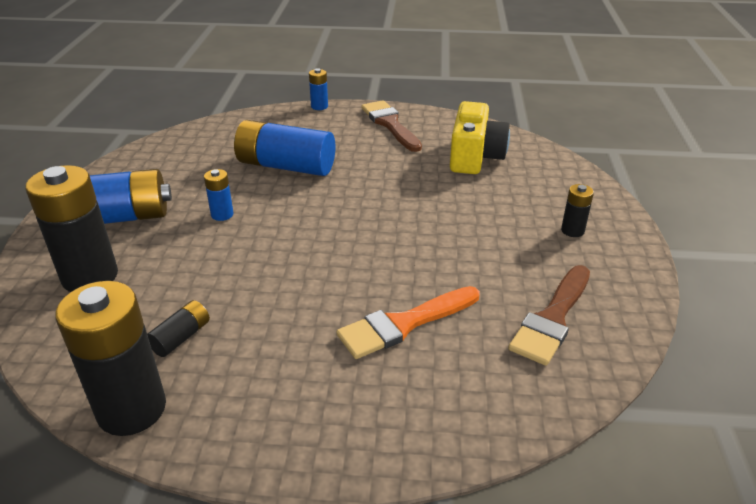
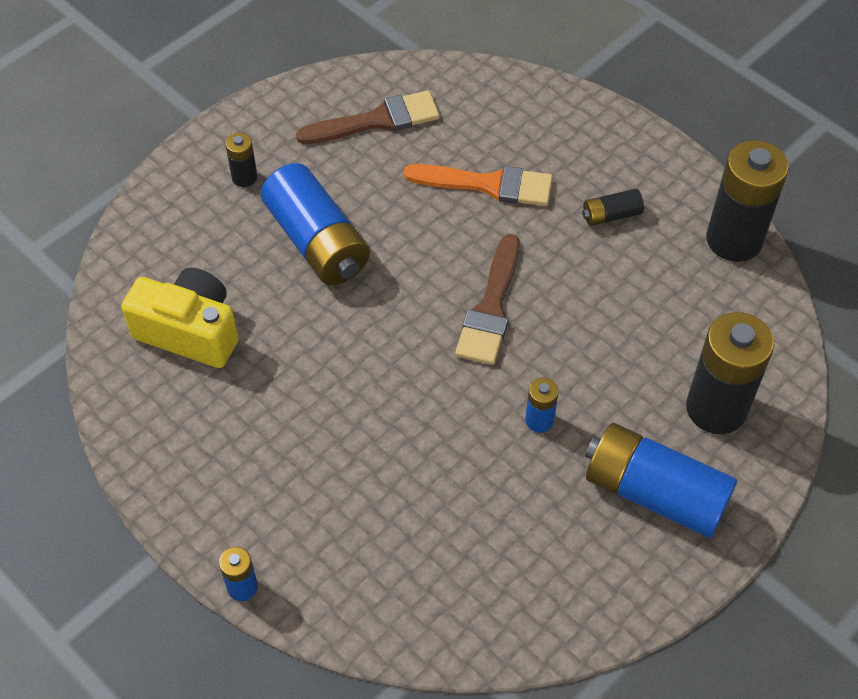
camera: 140 degrees left, 20 degrees up
(181, 337) = (667, 281): black battery -> black battery (611, 215)
(285, 166) = (407, 465): blue battery -> blue battery (317, 241)
(390, 124) = (202, 467): brown brush -> brown brush (491, 308)
(475, 157) = (190, 331): yellow camera -> yellow camera turned 60 degrees clockwise

